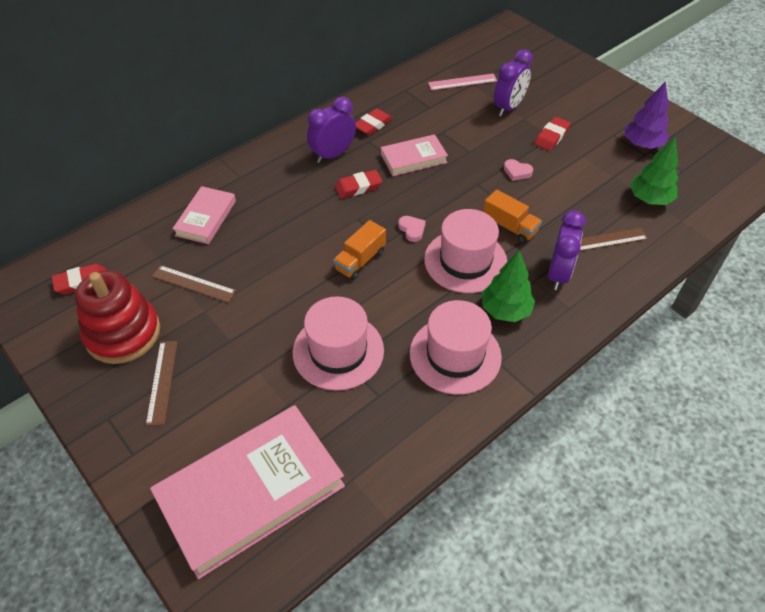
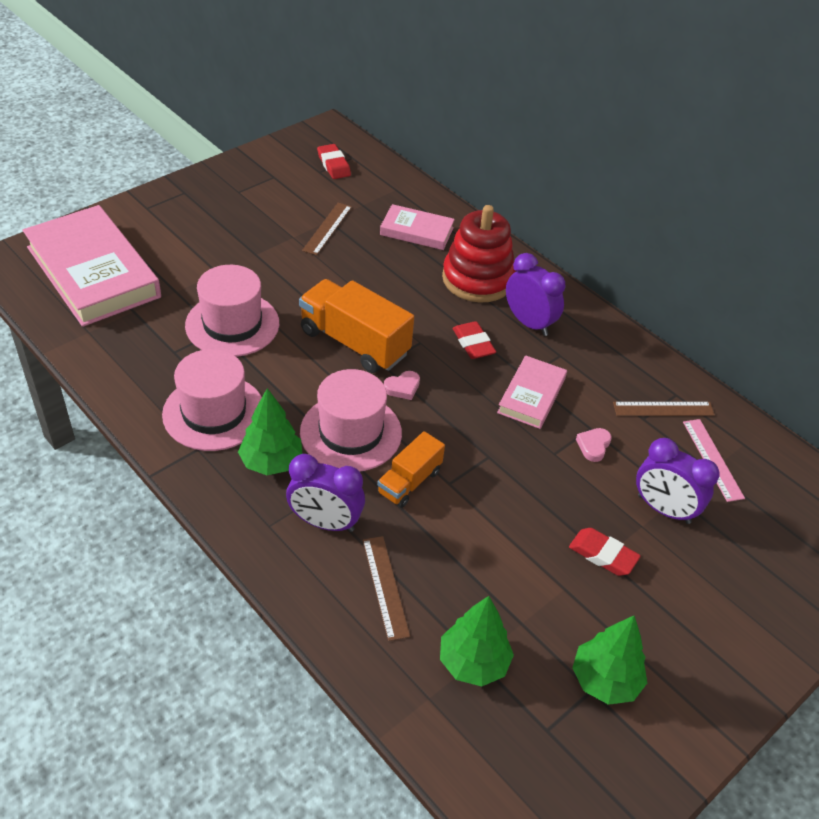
camera: 85 degrees right, 5 degrees down
(123, 333) = (272, 192): red stacking toy -> red stacking toy (477, 279)
(162, 381) = (215, 217): brown ruler -> brown ruler (663, 409)
(360, 260) = (354, 343): orange truck -> orange truck, size x1.73
(373, 125) = (592, 359): red eraser -> none
(413, 158) = (532, 395): pink book -> pink book turned 45 degrees clockwise
(517, 172) = (517, 502): pink heart -> pink heart (593, 446)
(642, 144) = (605, 680): purple tree -> green tree

